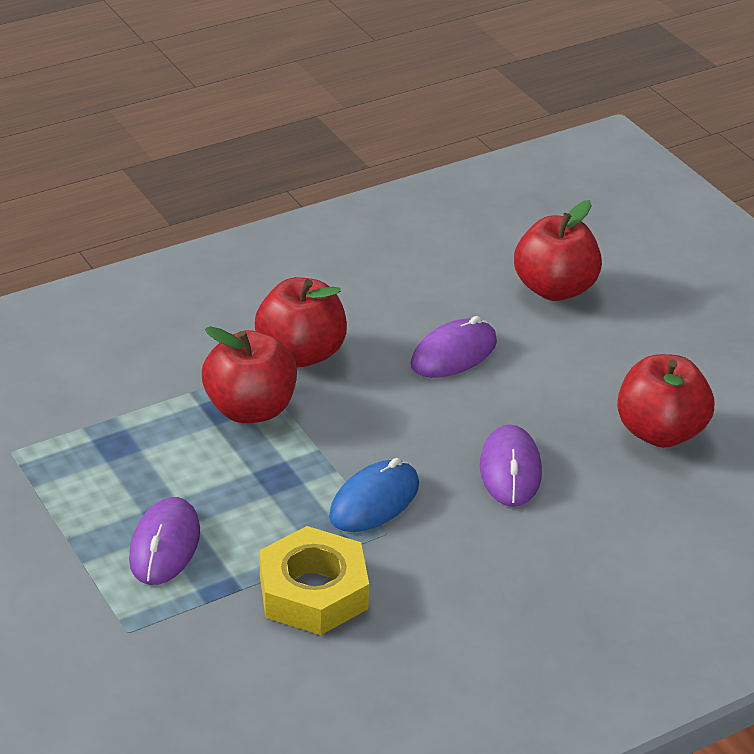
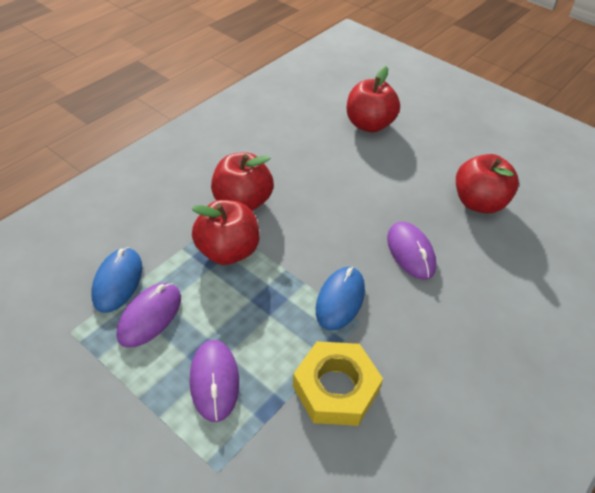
camera: 20 degrees left, 10 degrees up
(90, 411) = (118, 281): none -> blue mouse
(453, 353) = (335, 179): purple mouse -> purple mouse (150, 316)

